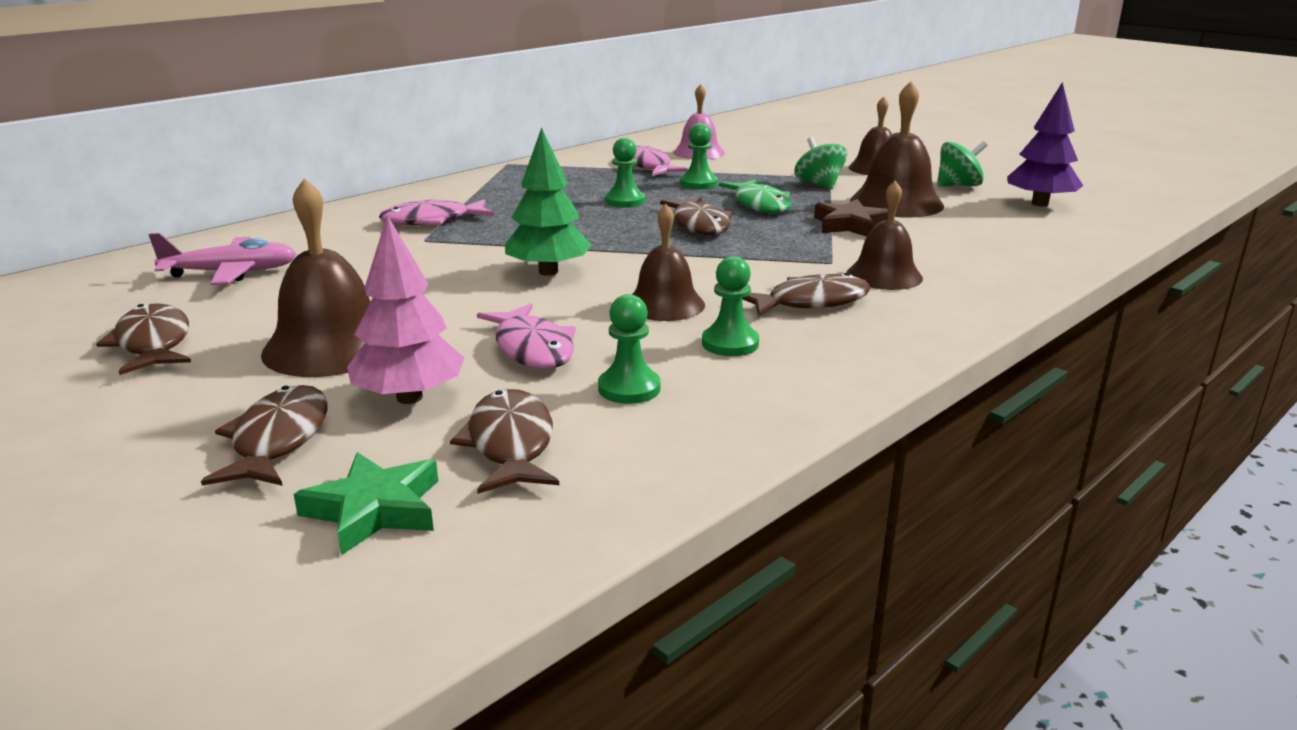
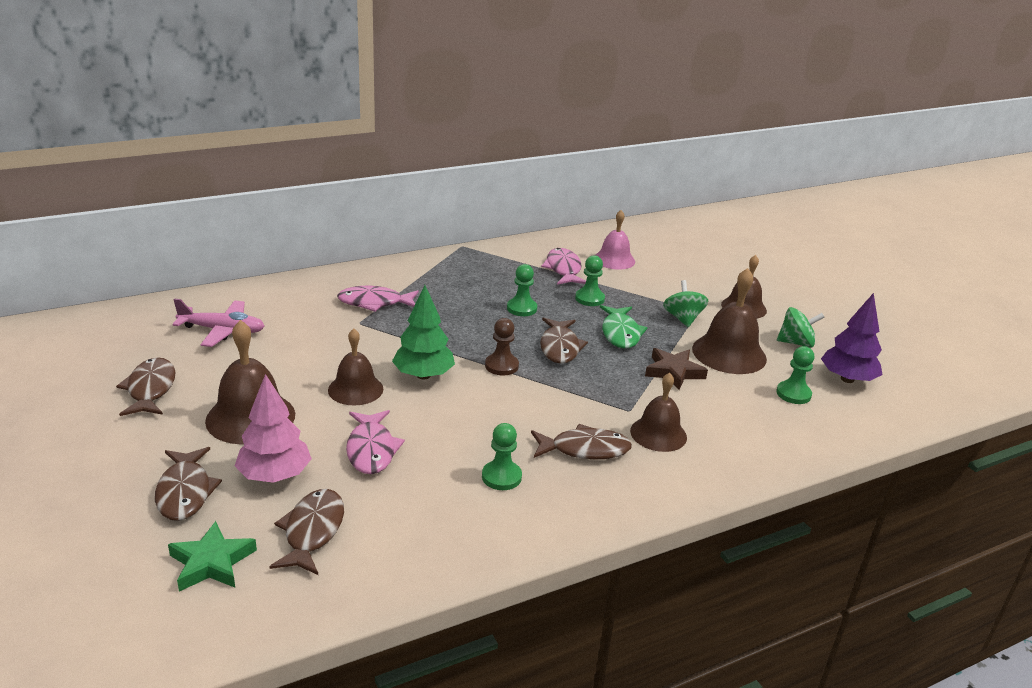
camera: 15 degrees right, 5 degrees up
(278, 440) = (185, 492): brown fish -> brown fish turned 150 degrees clockwise
(629, 388) = (410, 502): green pawn -> green pawn (793, 394)
(642, 249) = (501, 366): none -> brown pawn
(665, 304) = (482, 427): brown bell -> brown bell (355, 389)

